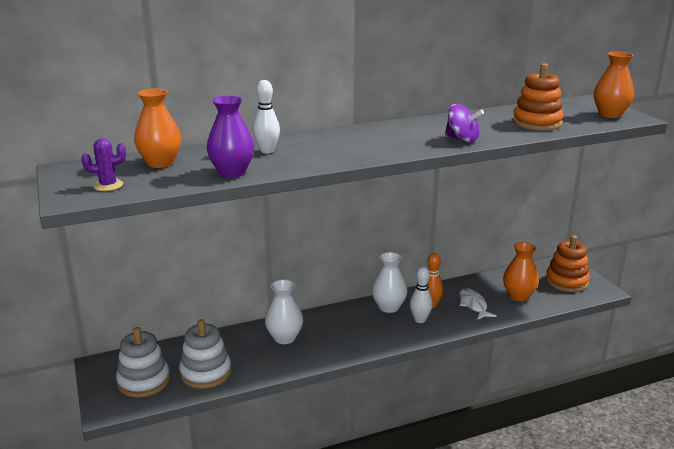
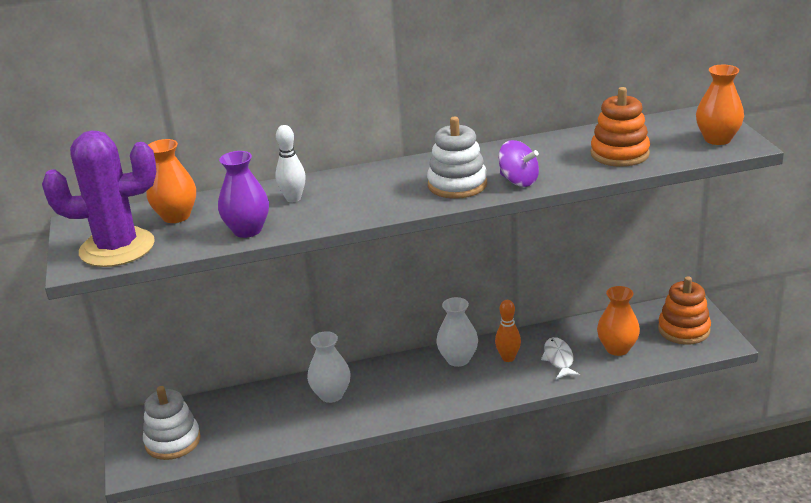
camera: 10 degrees right, 5 degrees up
(108, 185) = (117, 248): purple cactus -> purple cactus, size x2.45
(206, 373) = (238, 434): white stacking toy -> white stacking toy (457, 185)
(420, 320) = (490, 377): white bowling pin -> none

